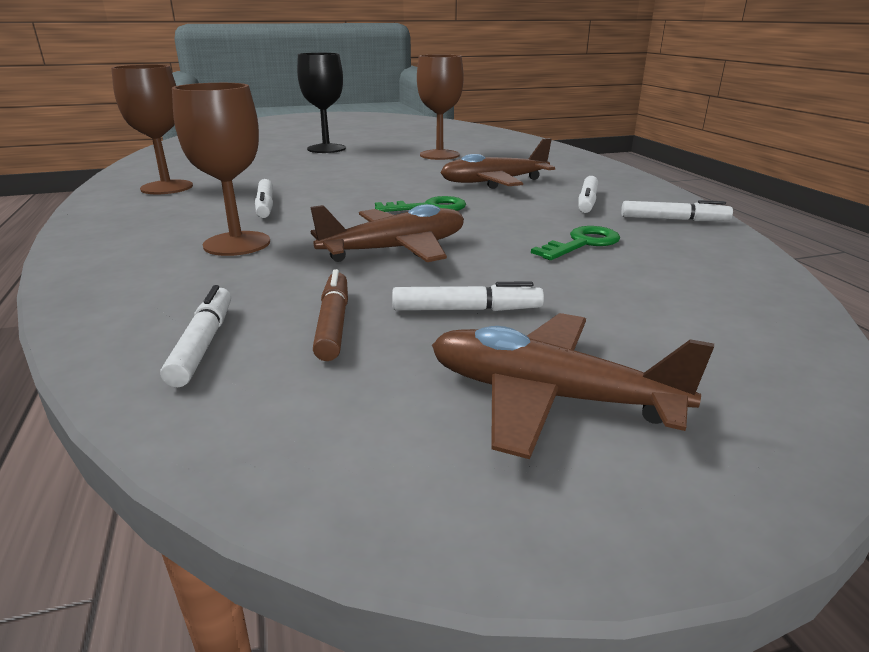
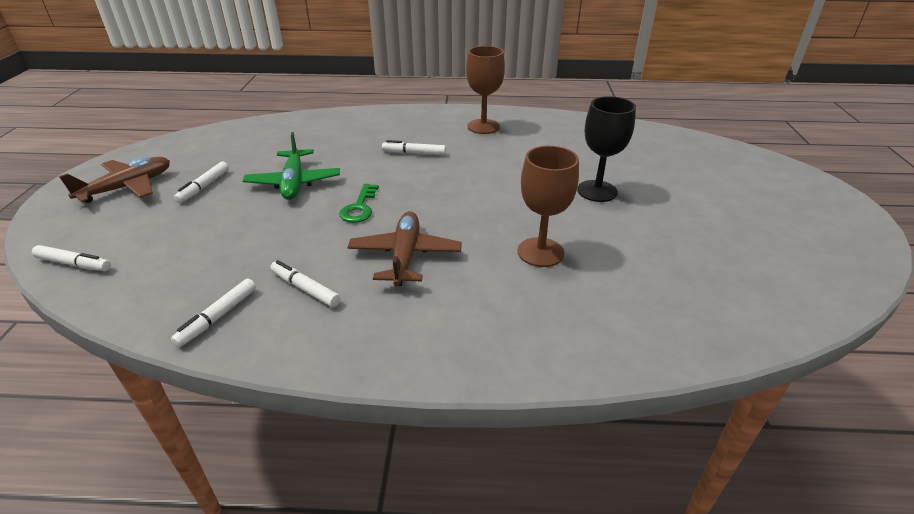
camera: 110 degrees right, 10 degrees up
(203, 344) = (248, 135): white marker -> white marker (74, 264)
(237, 244) = (349, 143): brown goblet -> none
(333, 323) = (232, 157): brown marker -> none
(396, 249) = (294, 183): brown plane -> green plane
(582, 243) = (230, 248): green key -> none

